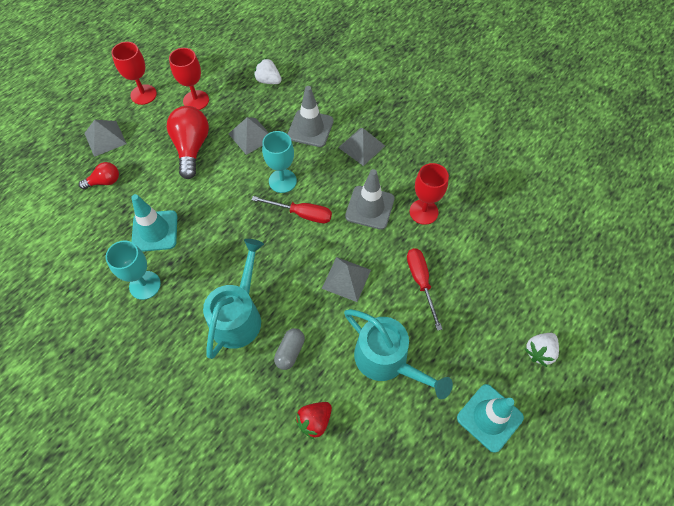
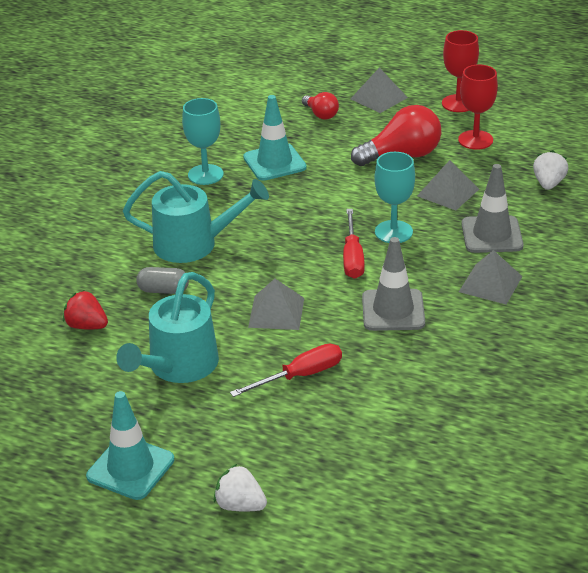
camera: 75 degrees right, 25 degrees down
(423, 212) = (413, 360): red goblet -> none

